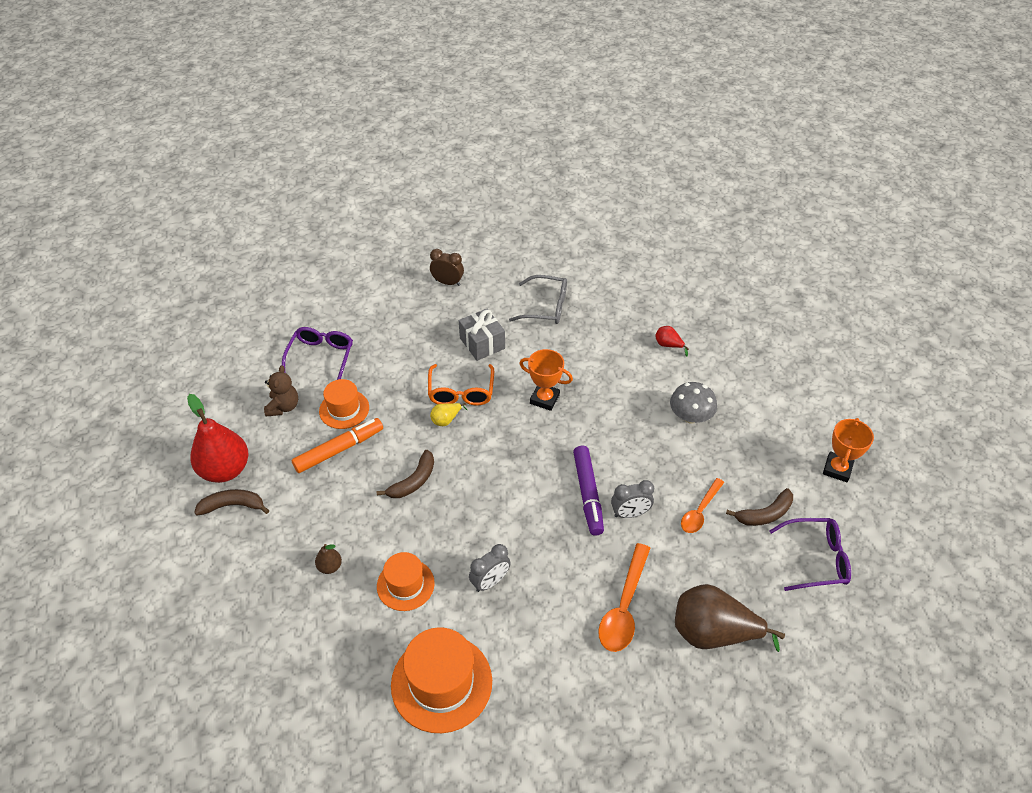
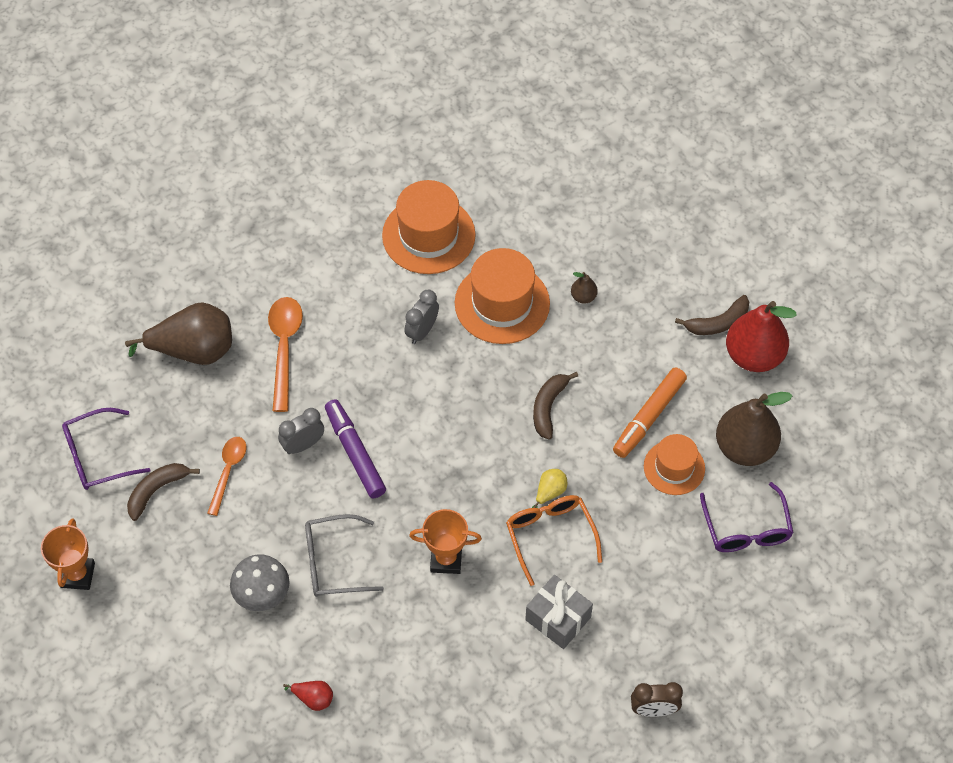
camera: 160 degrees right, 10 degrees up
(283, 407) = (744, 448): brown teddy bear -> brown pear
(405, 584) = (502, 303): orange hat -> orange hat, size x1.63
(546, 307) = (498, 711): grey glasses -> grey glasses (333, 562)

